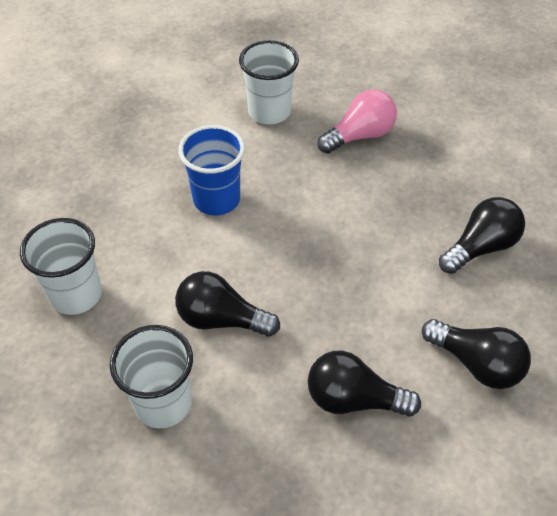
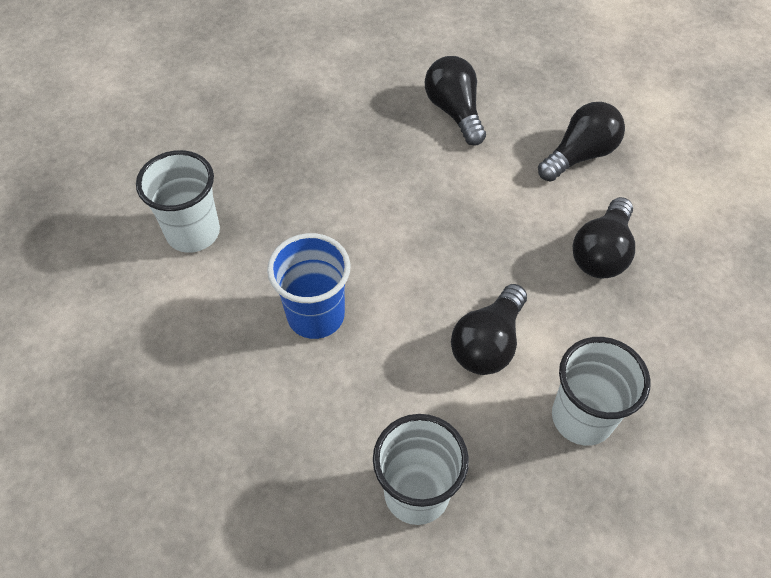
camera: 75 degrees left, 5 degrees up
(360, 135) = (271, 159): pink light bulb -> none

